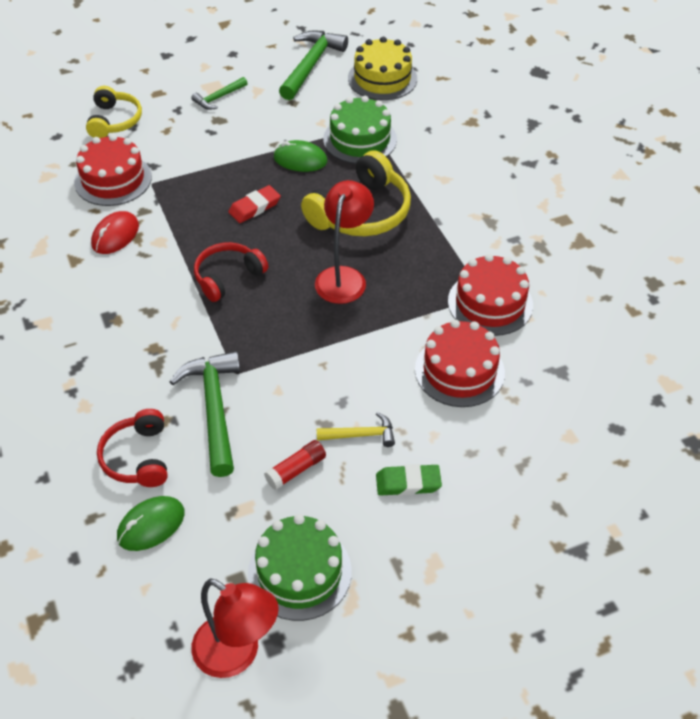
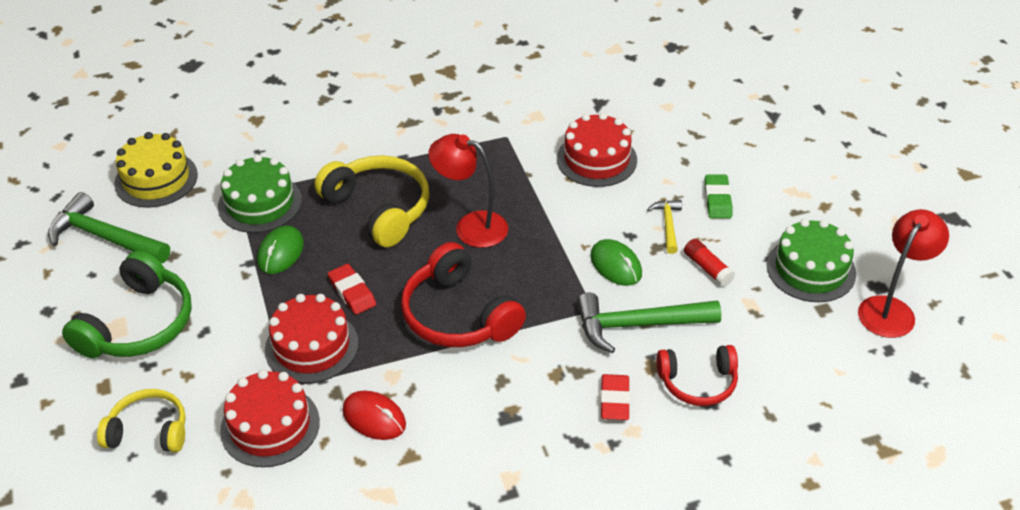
camera: 85 degrees left, 5 degrees down
(121, 391) = (614, 400): none -> red eraser
(151, 525) = (774, 369): green mouse -> green mouse (616, 265)
(218, 98) = (138, 324): green hammer -> green headphones
(228, 277) = (458, 315): red headphones -> red headphones, size x1.56
(490, 303) = (517, 133): red cake -> red cake (311, 346)

